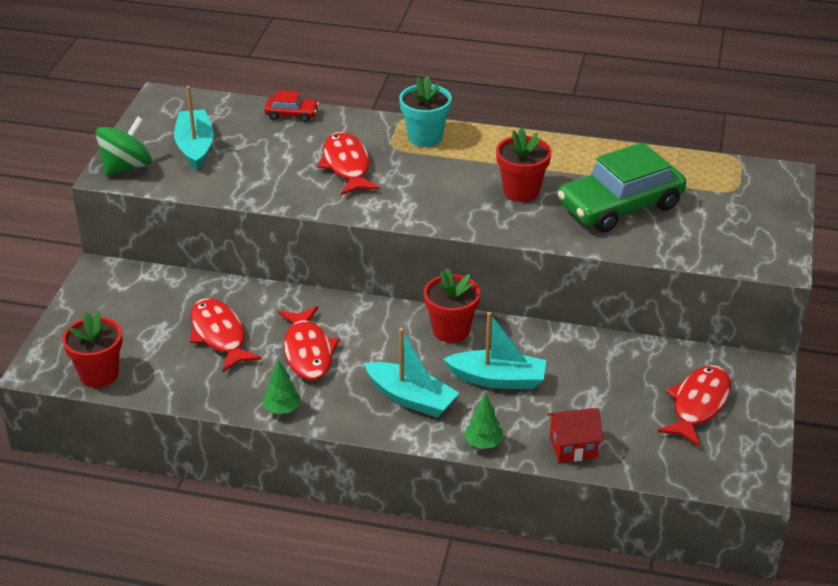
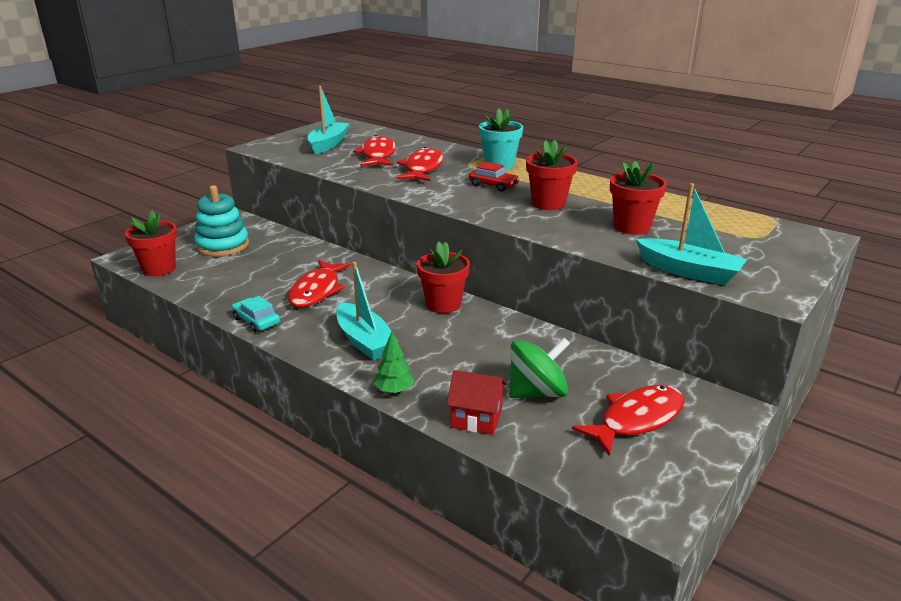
camera: 25 degrees right, 10 degrees down
(126, 167) = (271, 145): green spinning top -> green spinning top (537, 392)
(137, 319) = (223, 246): none -> turquoise stacking toy
(219, 335) = (265, 266): red fish -> red fish (378, 155)
(282, 409) = (256, 321): green tree -> turquoise car
(291, 114) = (413, 141): red car -> red car (493, 185)
(497, 379) = (452, 347): turquoise boat -> turquoise boat (688, 271)
(620, 206) = (632, 227): green car -> red flower pot

